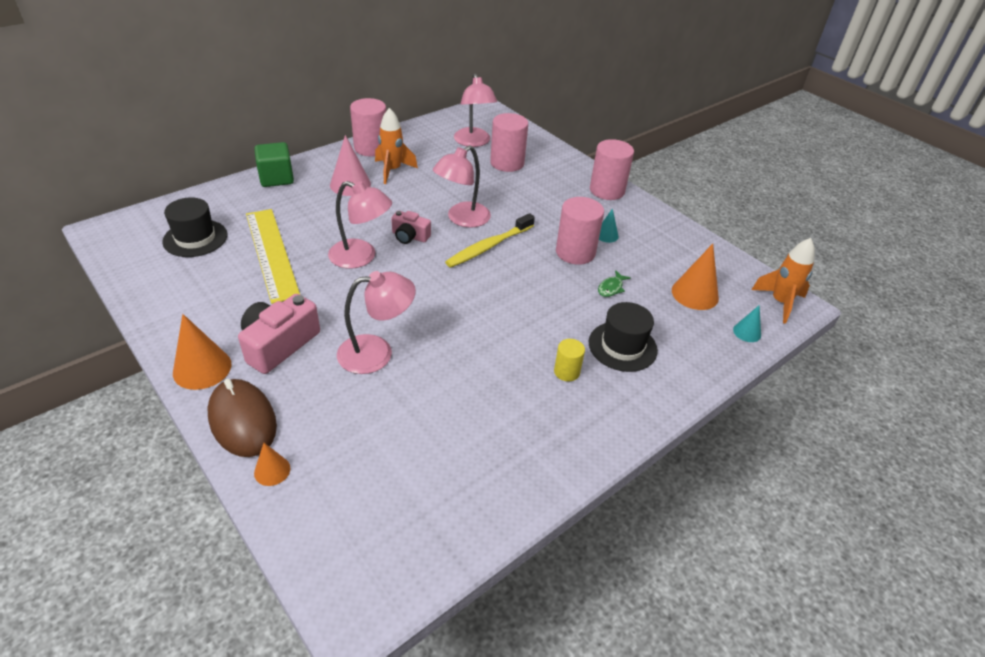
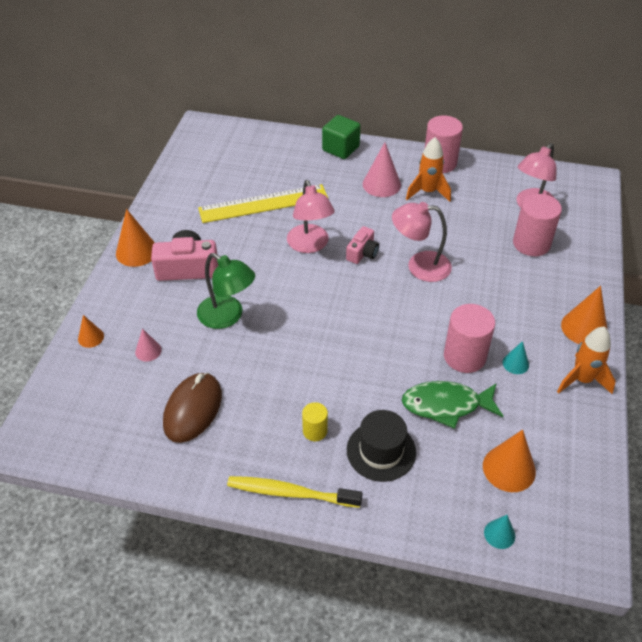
camera: 55 degrees right, 5 degrees up
(195, 238) = (238, 163): black hat -> none
(242, 420) = (114, 298): brown mouse -> brown mouse (193, 409)
(272, 253) = (263, 204): yellow ruler -> yellow ruler turned 45 degrees clockwise
(349, 433) = (148, 351): none -> pink cone
(377, 352) = (227, 317): pink lamp -> green lamp
(410, 236) = (362, 253): pink camera -> pink camera turned 135 degrees counterclockwise
(489, 246) = (405, 301): yellow toothbrush -> yellow toothbrush (290, 493)
(607, 190) = (584, 328): pink cylinder -> orange cone
(611, 288) = (446, 405): green fish -> green fish, size x2.12
(779, 302) = (577, 543): orange rocket -> orange rocket (582, 380)

